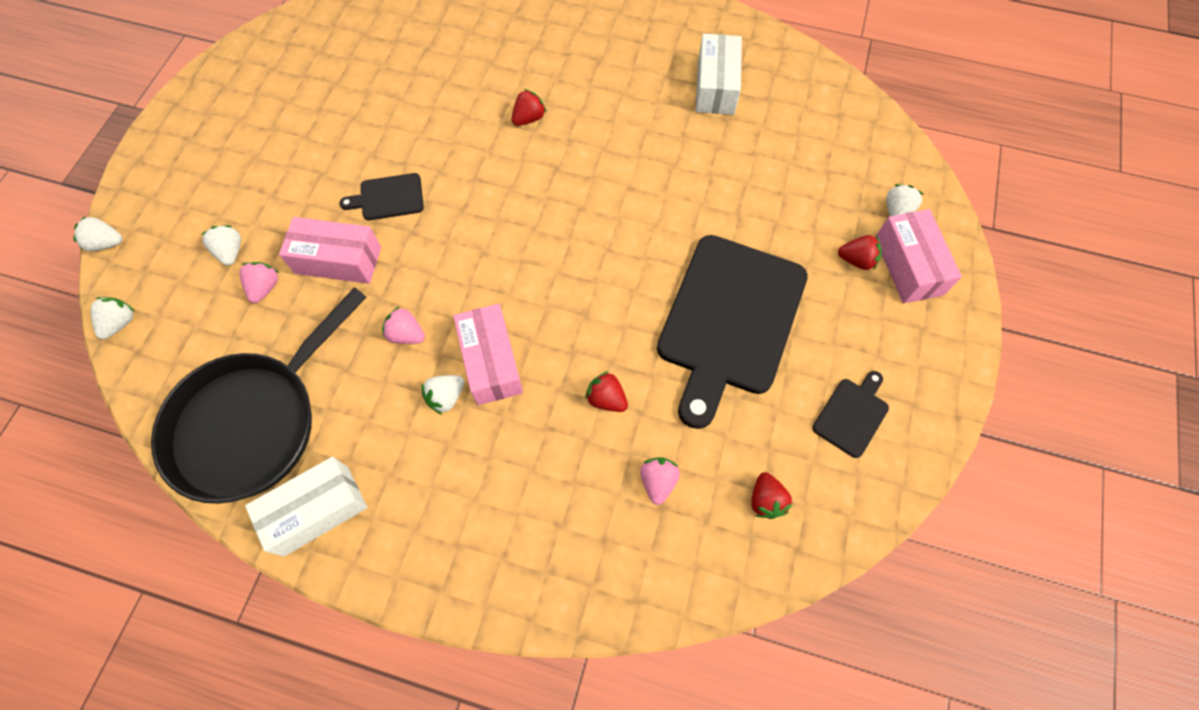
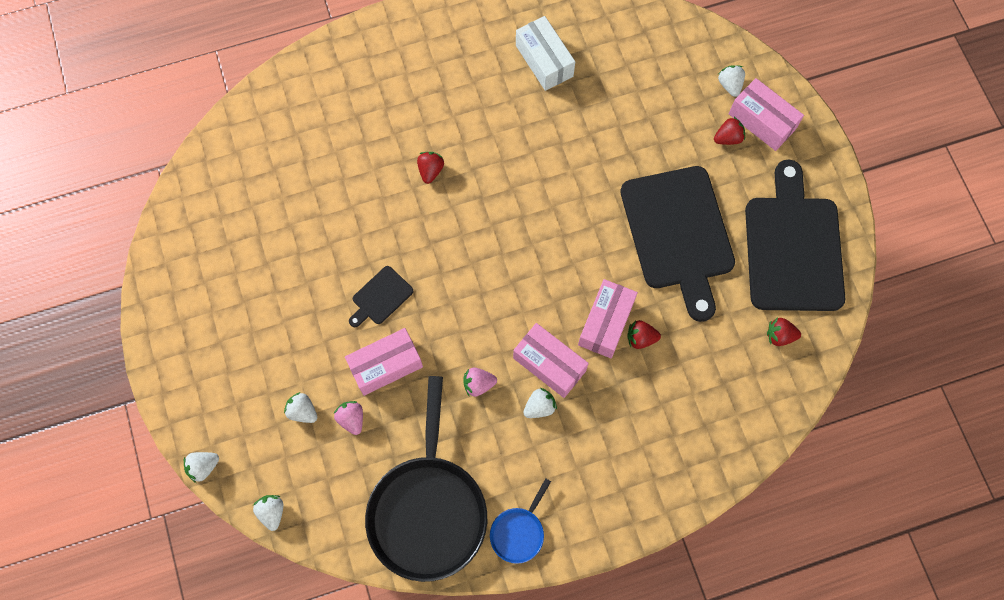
camera: 35 degrees left, 5 degrees up
(316, 510) = (518, 532): white box -> blue pan
(446, 397) = (539, 407): white strawberry -> white strawberry turned 135 degrees counterclockwise
(582, 359) = (606, 323): none -> pink box
(658, 481) = (710, 368): pink strawberry -> none
(766, 500) = (779, 336): red strawberry -> red strawberry turned 135 degrees clockwise
(852, 414) = (793, 247): black cutting board -> black cutting board, size x2.31

